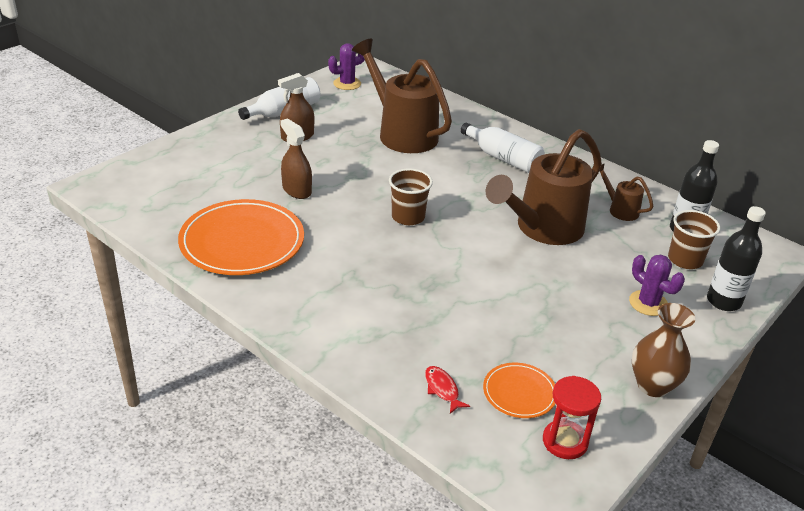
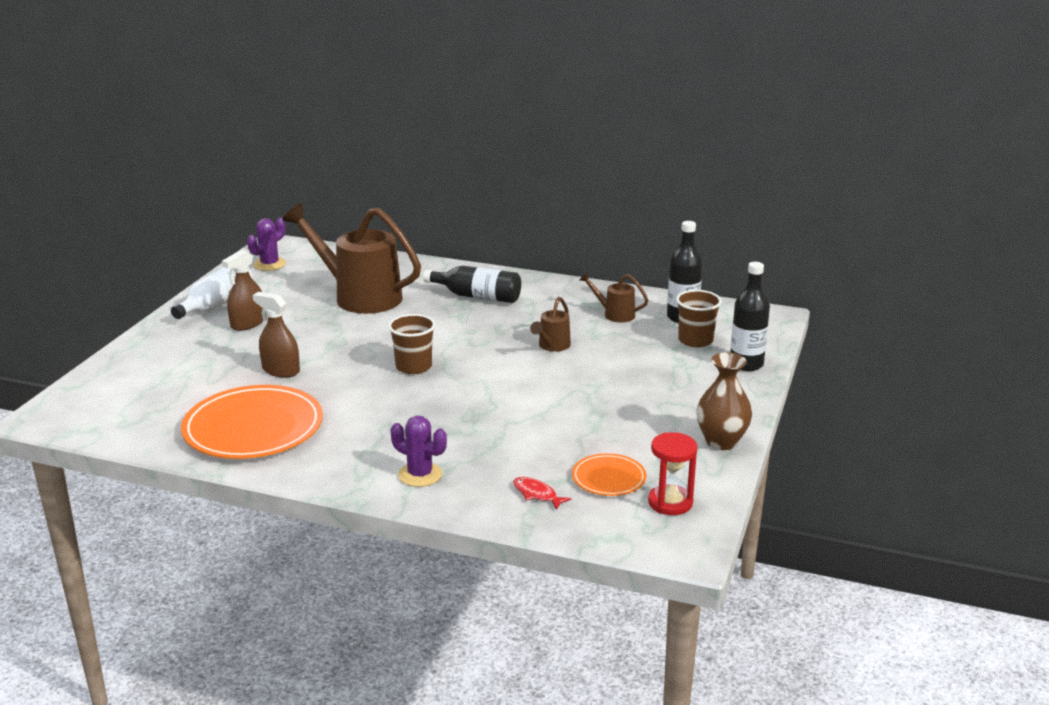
camera: 20 degrees left, 10 degrees down
(503, 158) = (477, 296): white bottle -> black bottle
(543, 229) = (552, 346): brown watering can -> brown watering can, size x0.45
(648, 303) = (682, 381): purple cactus -> purple cactus (420, 475)

